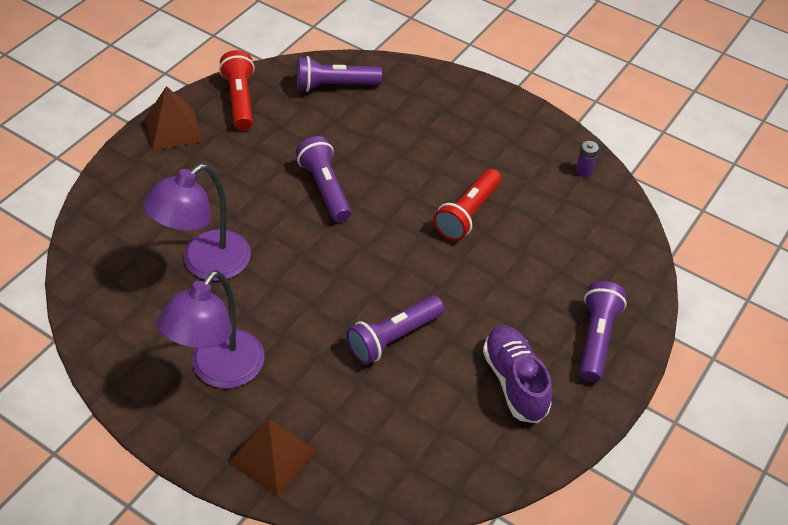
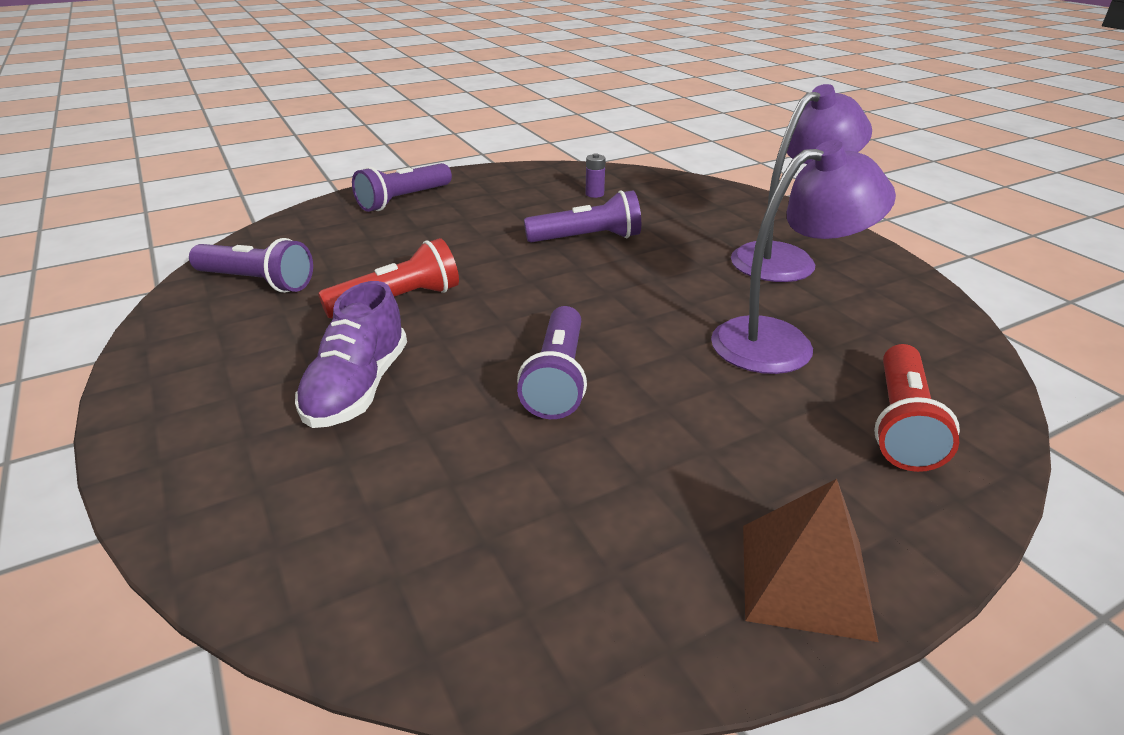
camera: 150 degrees left, 15 degrees down
(240, 100) = (620, 604): red flashlight -> red flashlight (901, 424)
(272, 456) = (748, 208): brown pyramid -> none
(334, 86) = (385, 561): purple flashlight -> purple flashlight (257, 282)
(514, 381) = (504, 197): purple shoe -> purple shoe (358, 388)
(584, 170) = (200, 301): purple battery -> purple battery (594, 194)

